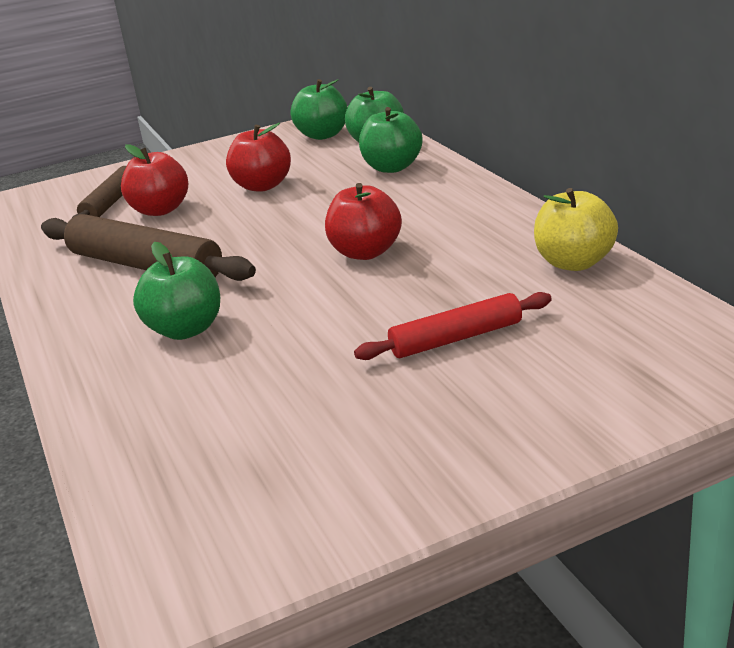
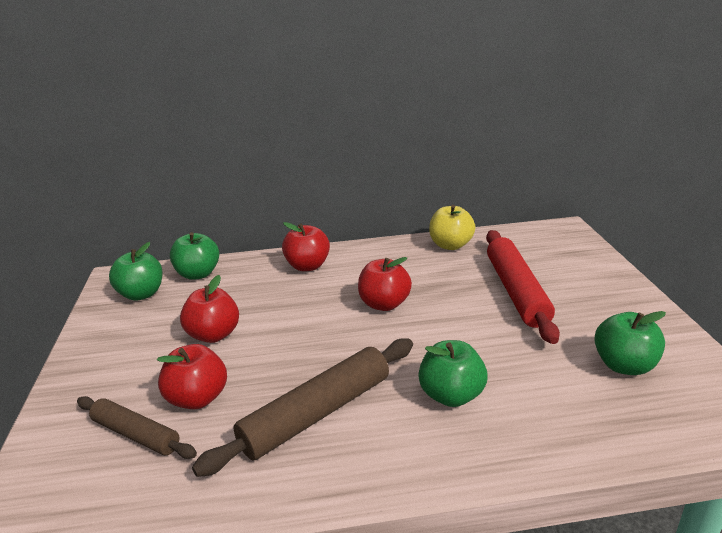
camera: 75 degrees left, 0 degrees up
(392, 167) = (252, 275): green apple -> green apple (624, 365)
(434, 188) = (307, 266): none -> red apple
(456, 338) = (516, 291): red rolling pin -> red rolling pin, size x1.64

